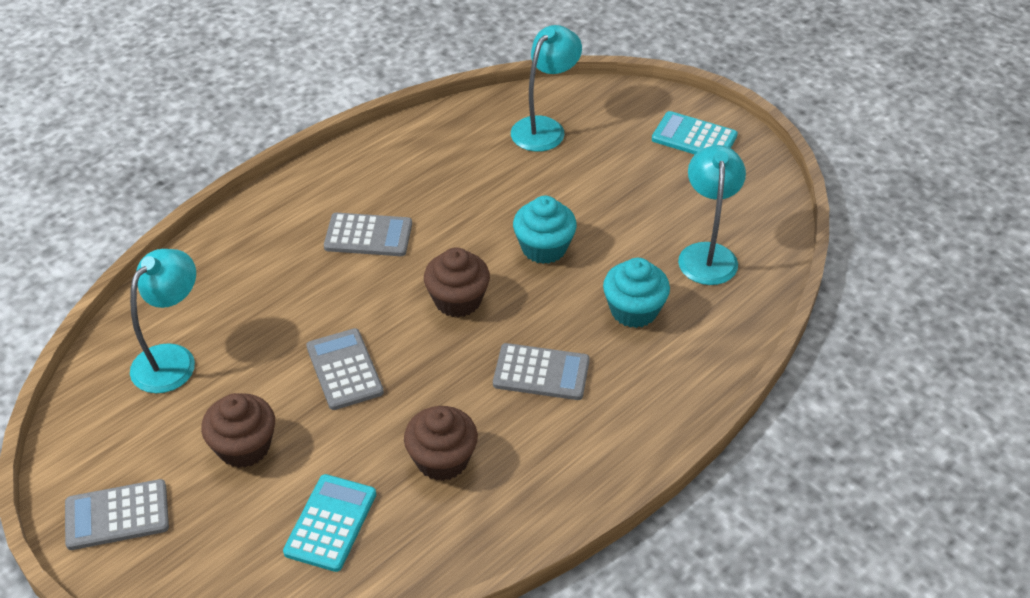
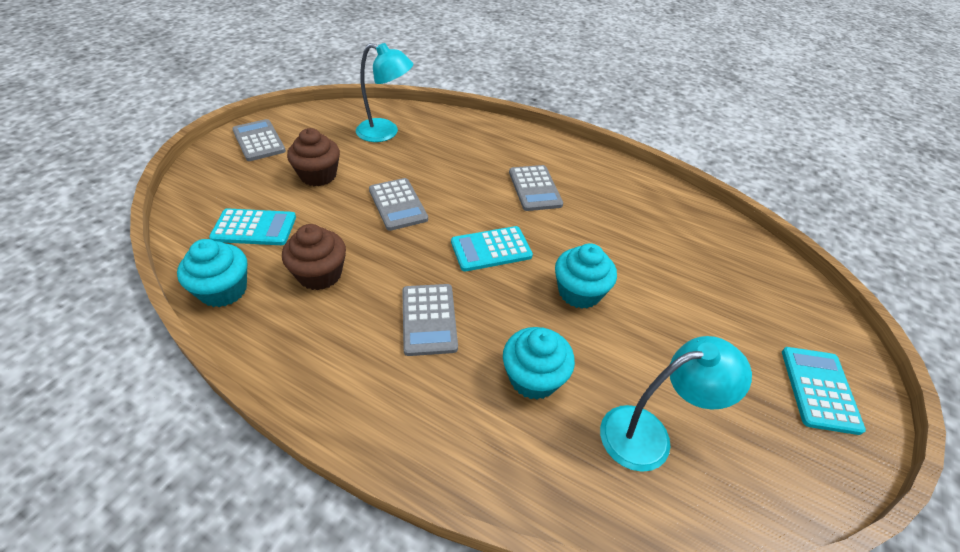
camera: 70 degrees right, 0 degrees up
(344, 370) = (398, 204): grey calculator -> grey calculator turned 105 degrees clockwise
(436, 555) = (223, 290): none -> turquoise cupcake
(457, 300) = (491, 249): brown cupcake -> turquoise calculator
(544, 128) = (729, 264): turquoise lamp -> none

